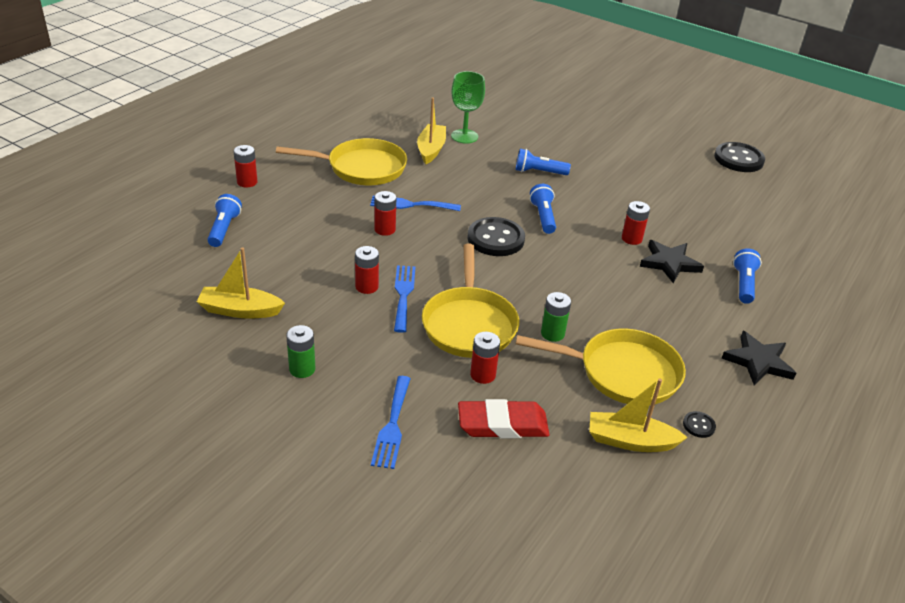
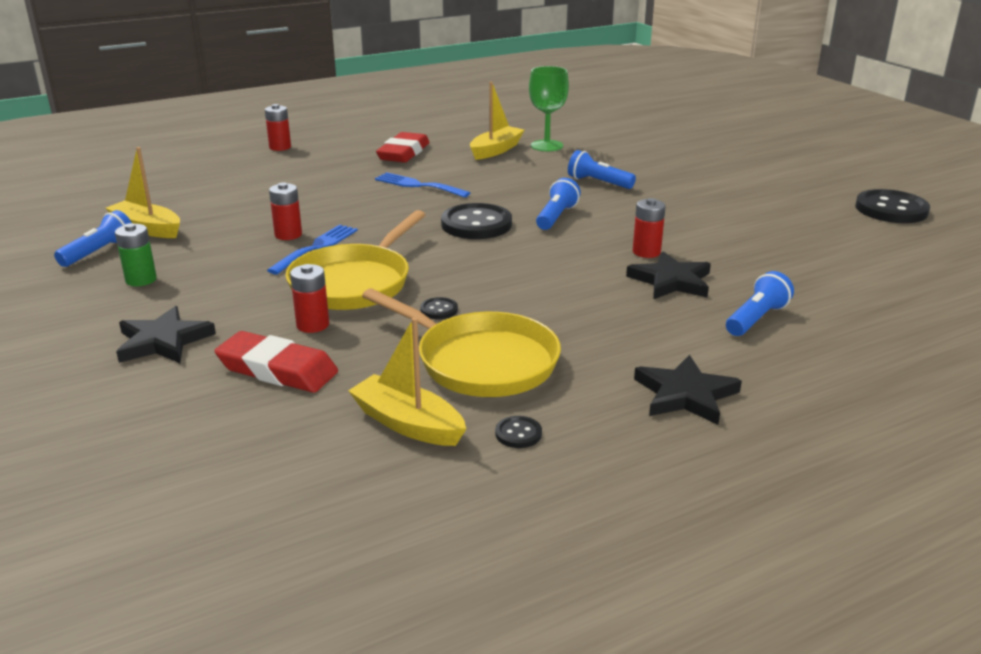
camera: 30 degrees right, 10 degrees down
(224, 229) = (214, 174): blue flashlight -> blue flashlight (99, 252)
(361, 168) = (403, 153): yellow pan -> red eraser
(385, 229) = (365, 198): red battery -> none
(392, 425) = (163, 341): blue fork -> black star
(552, 333) = (439, 310): green battery -> black button

